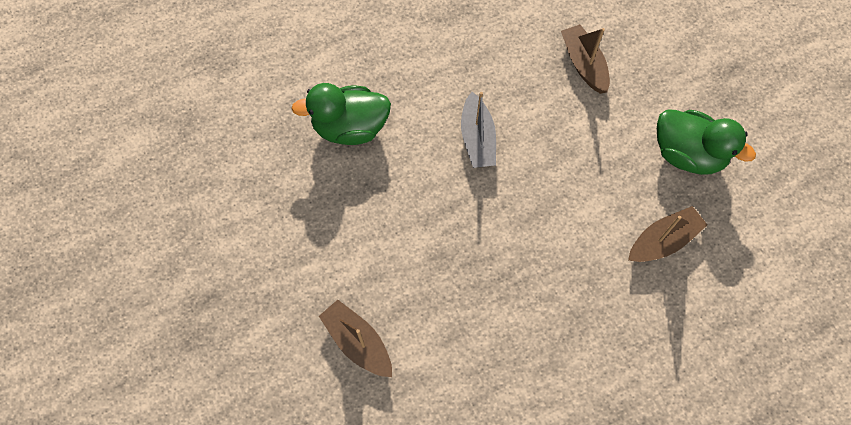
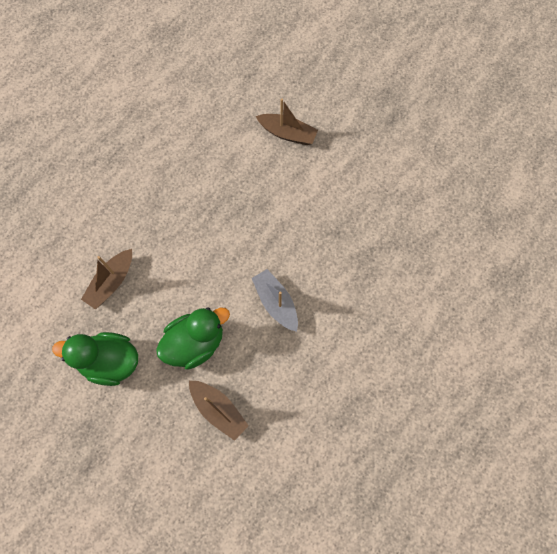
camera: 155 degrees right, 5 degrees up
(350, 128) = (373, 269): green duck -> green duck (195, 342)

